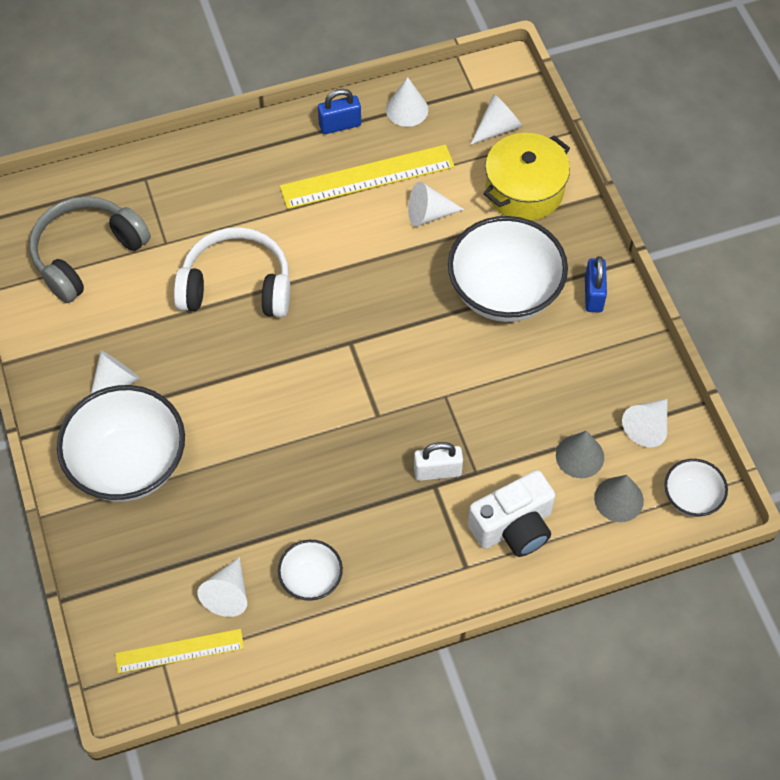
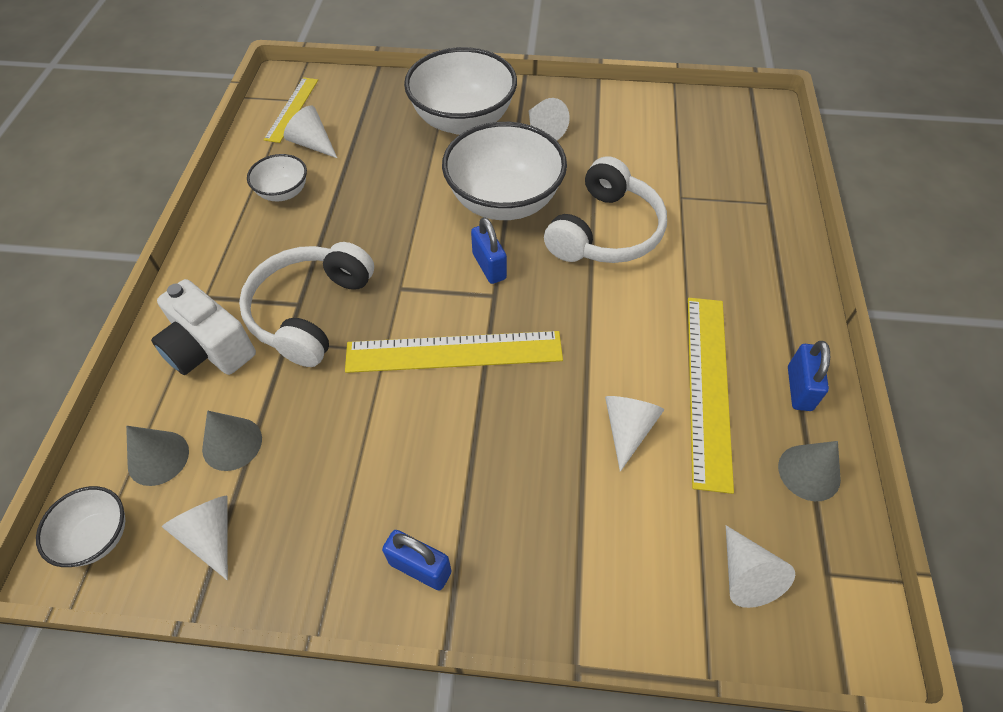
camera: 115 degrees right, 5 degrees down
(87, 254) = (689, 145): grey headphones -> none
(320, 358) = (489, 266): none -> blue padlock
(407, 109) = (809, 472): white cone -> grey cone
(421, 347) = (454, 352): none -> yellow ruler
(437, 471) = (310, 311): white padlock -> white headphones
(504, 292) = (478, 463): white bowl -> white bowl (504, 201)
(513, 527) = (209, 349): white camera -> white camera turned 45 degrees counterclockwise
(524, 190) = (623, 560): yellow pot -> none

